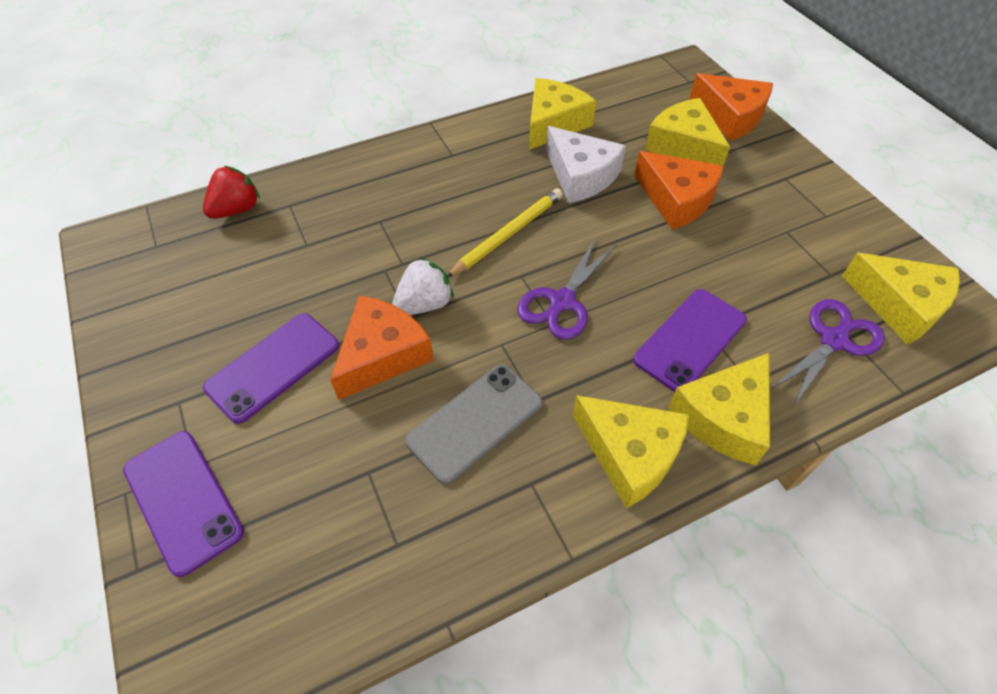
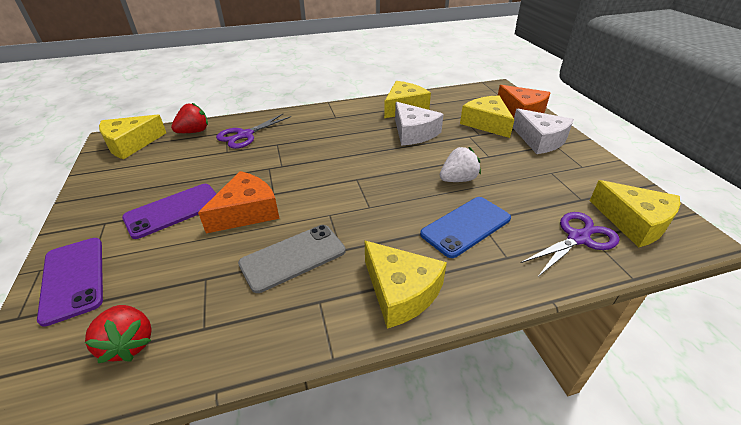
camera: 10 degrees right, 15 degrees down
(310, 581) = (129, 343): none -> red strawberry
(424, 304) = (286, 187): white strawberry -> white strawberry (458, 179)
(507, 234) = (355, 157): yellow pencil -> none
(562, 302) = (379, 195): purple scissors -> purple scissors (245, 135)
(677, 199) = (475, 149): orange cheese -> none
(690, 340) = (466, 226): purple phone -> blue phone
(724, 417) = (481, 277): yellow cheese -> yellow cheese (131, 144)
(764, 171) = (540, 140): none -> white cheese

